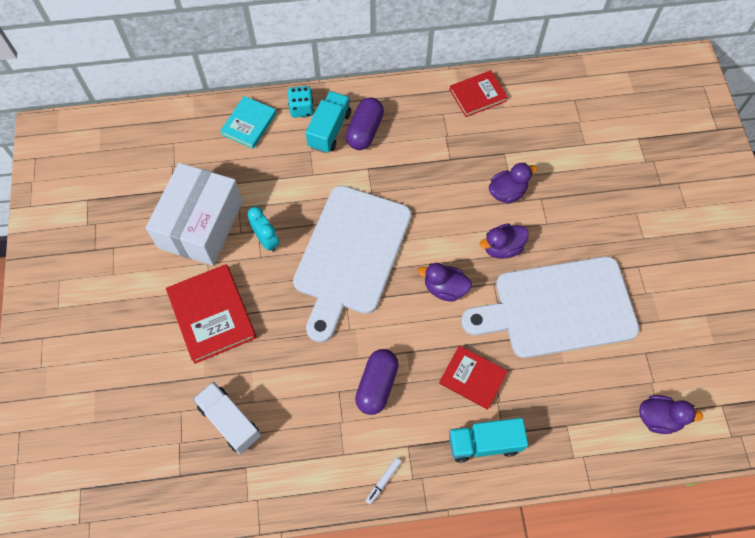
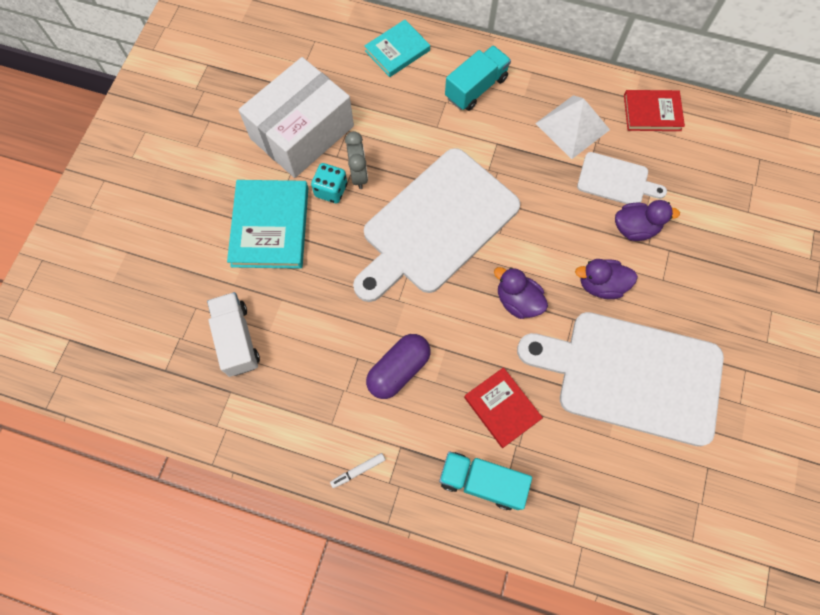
camera: 25 degrees right, 5 degrees up
(212, 315) = (270, 226): red book -> turquoise book
(266, 240) = (359, 175): turquoise clock -> grey clock
(301, 109) = (457, 55): turquoise dice -> turquoise dice (331, 190)
(365, 131) = (512, 103): purple capsule -> none
(421, 130) = (572, 126): none -> white pyramid
(475, 160) = (616, 180): none -> white cutting board
(658, 418) = (688, 546): purple duck -> none

